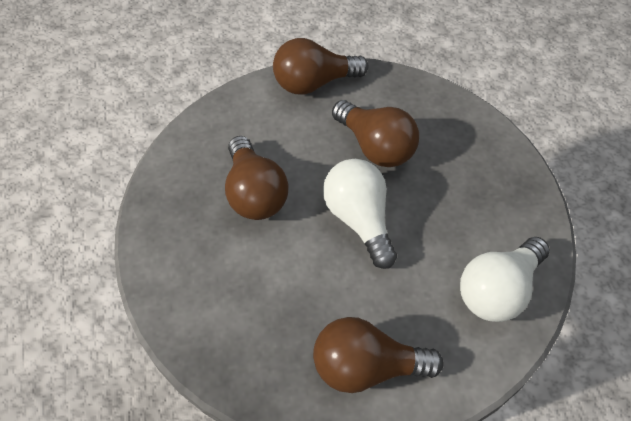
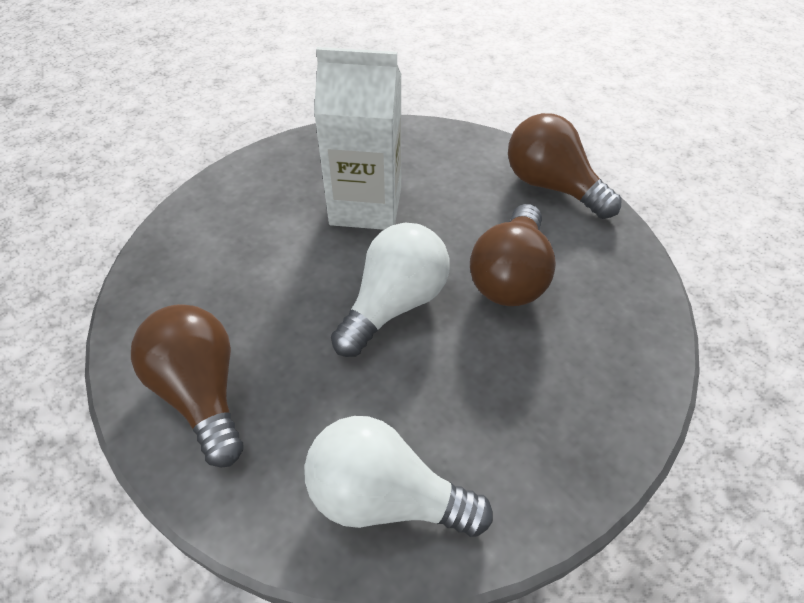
camera: 60 degrees right, 5 degrees down
(254, 193) = (366, 205): brown light bulb -> white carton

